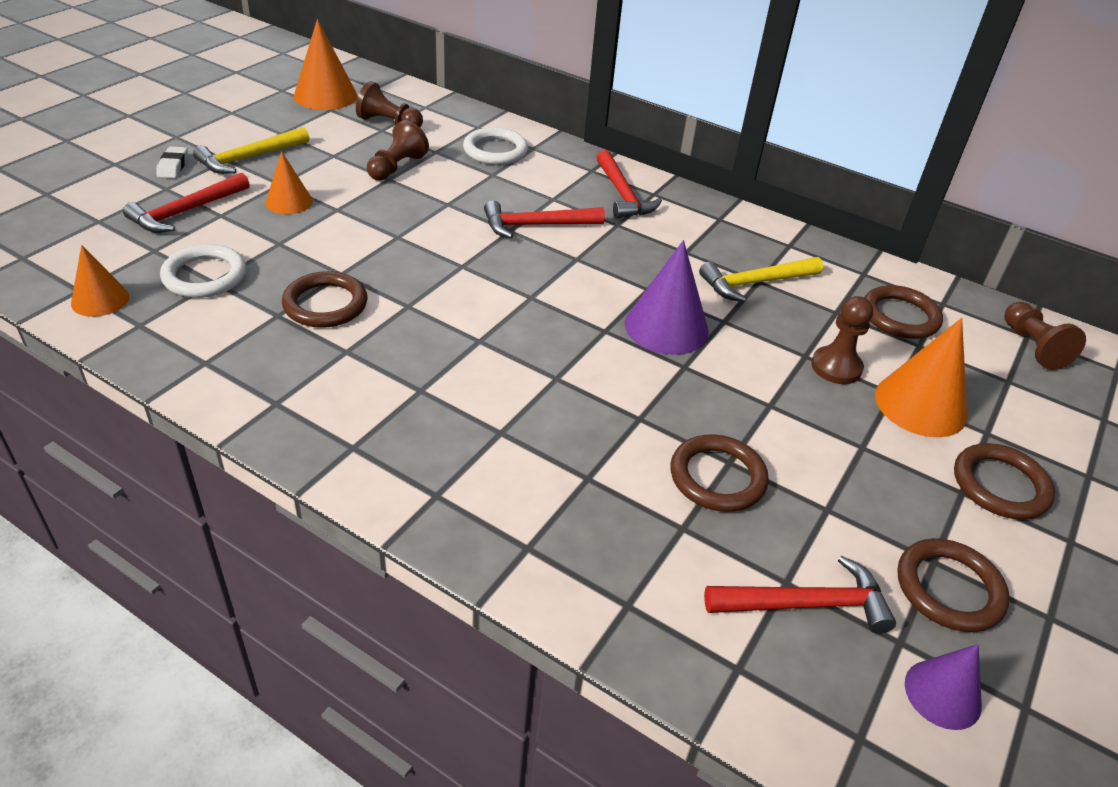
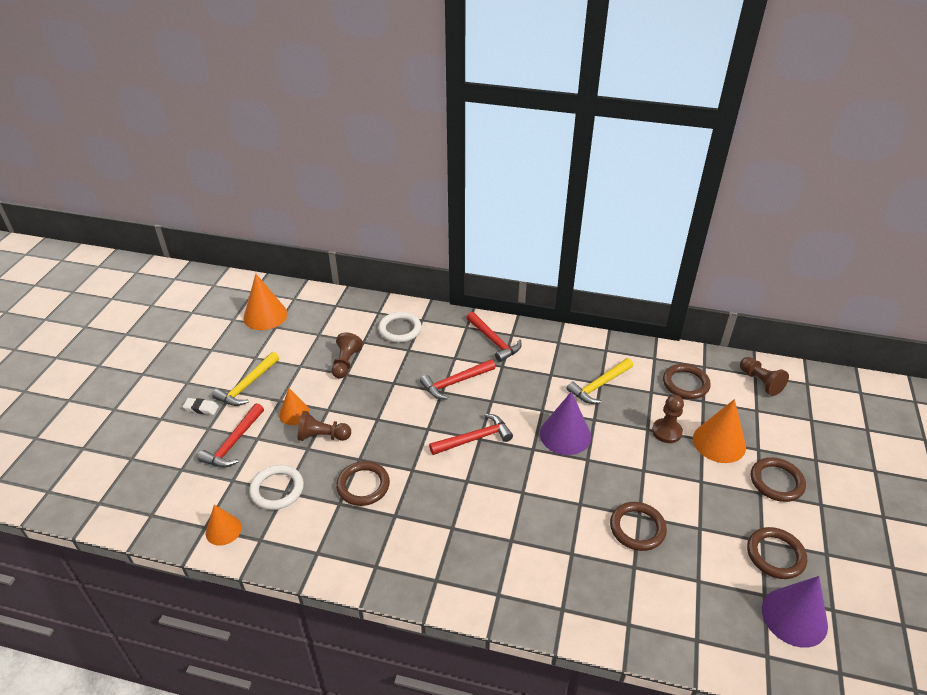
camera: 15 degrees left, 0 degrees up
(173, 166) = (201, 408): white eraser -> white eraser turned 60 degrees counterclockwise
(389, 123) = (320, 327): brown pawn -> brown pawn (322, 436)
(806, 604) = (713, 590): red hammer -> red hammer (474, 438)
(942, 694) = (794, 617): purple cone -> purple cone, size x1.63

